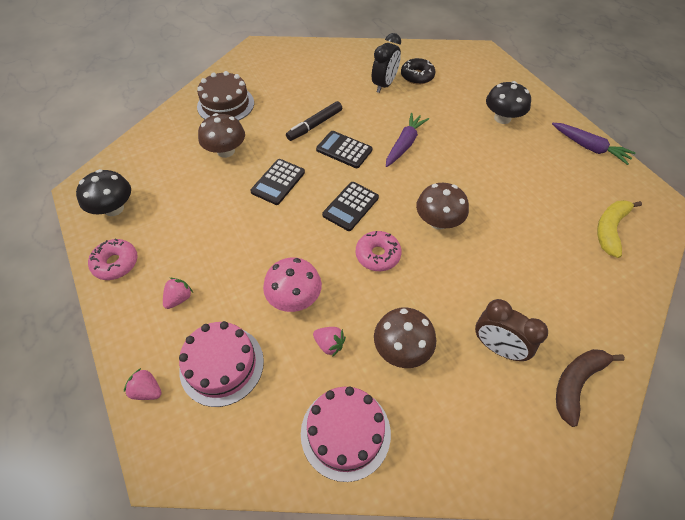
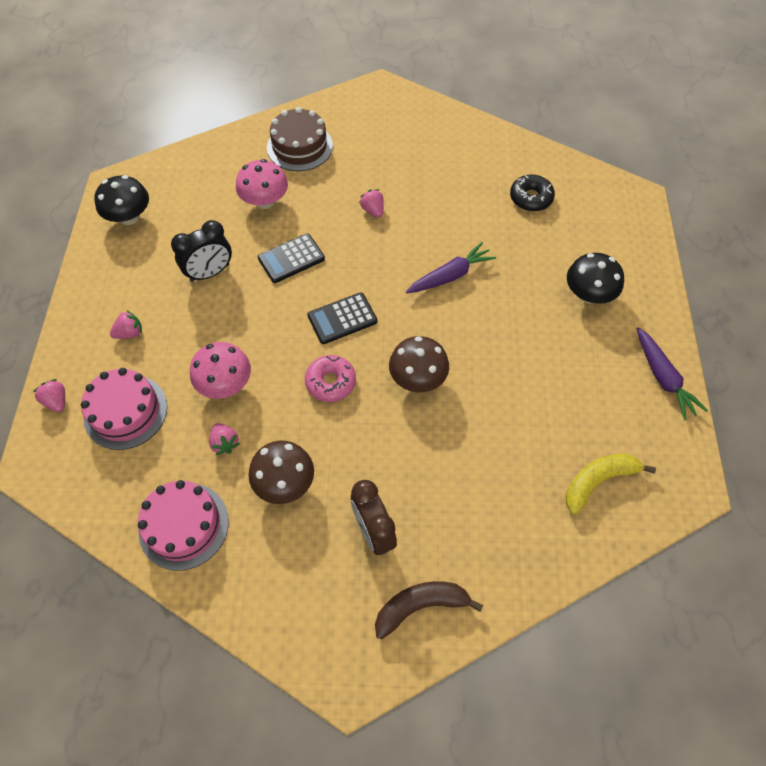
camera: 30 degrees right, 5 degrees up
(116, 263) = (99, 273): pink donut -> none
(226, 151) = (265, 201): brown mushroom -> pink mushroom
(315, 125) = (373, 210): black marker -> pink strawberry
(344, 150) = (381, 253): black calculator -> none
(384, 85) = (484, 193): black clock -> black clock (210, 273)

